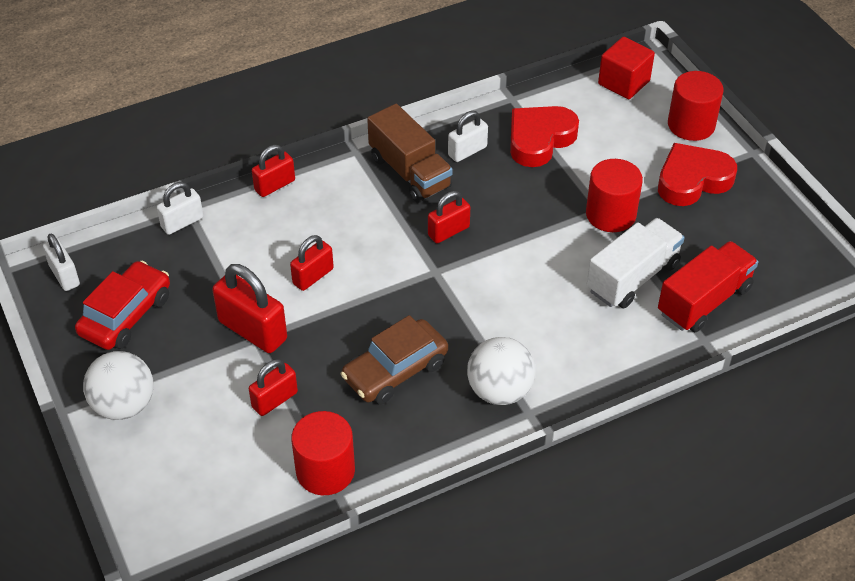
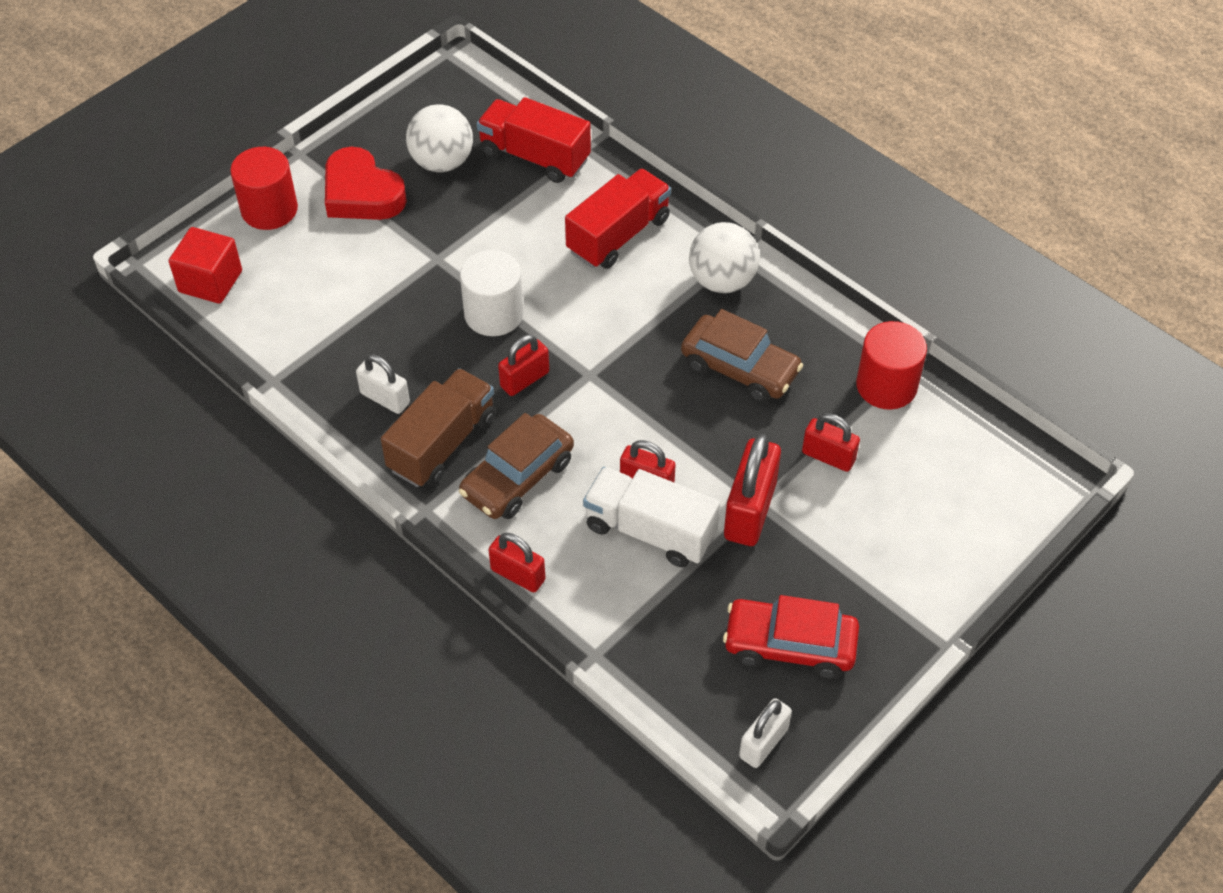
camera: 110 degrees left, 5 degrees up
(124, 405) = (907, 590): white ball -> white ball (442, 162)
(182, 222) = (621, 650): white padlock -> none
(357, 205) = (517, 477): none -> brown car
(448, 231) = (524, 379): red padlock -> red padlock turned 75 degrees counterclockwise
(525, 229) = (494, 314): none -> white cylinder
(539, 139) = (340, 336): red heart -> none
(583, 333) = (618, 235): none -> red truck
(610, 214) = (441, 248): red cylinder -> none
(632, 277) = (526, 213): white truck -> white truck (650, 531)

